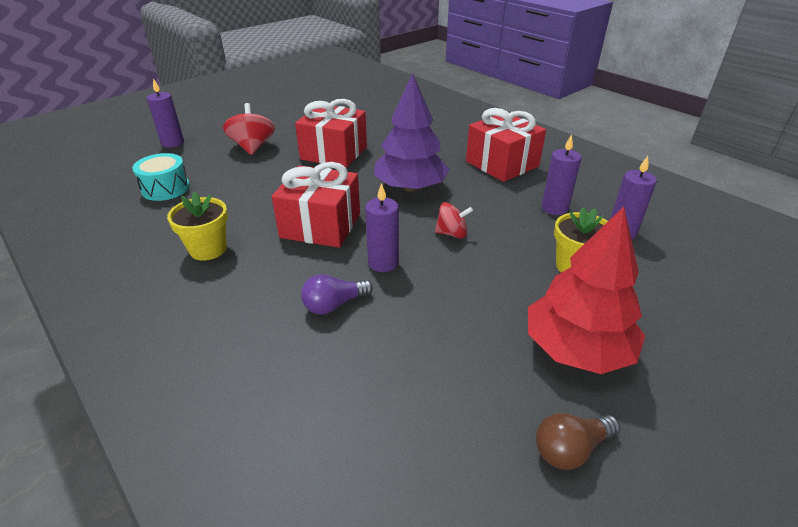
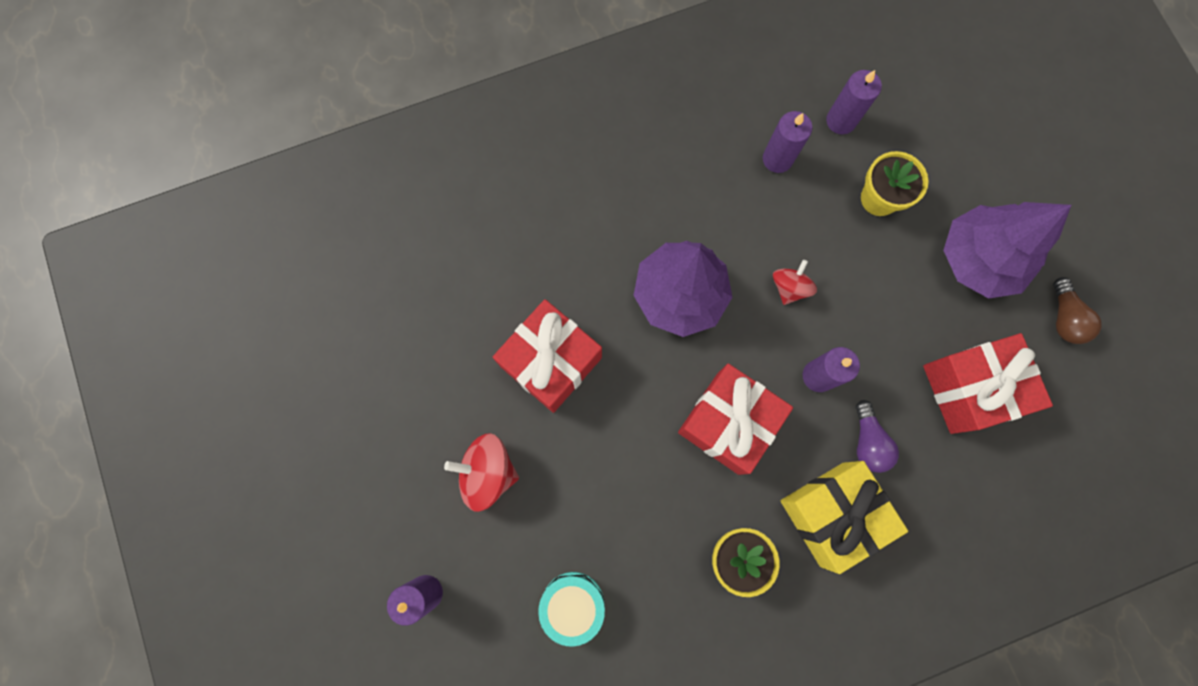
camera: 70 degrees left, 40 degrees up
(256, 295) = (832, 514): none -> yellow gift
(502, 164) = (661, 163): red gift -> red gift (970, 388)
(577, 349) = (979, 259): red tree -> purple tree

